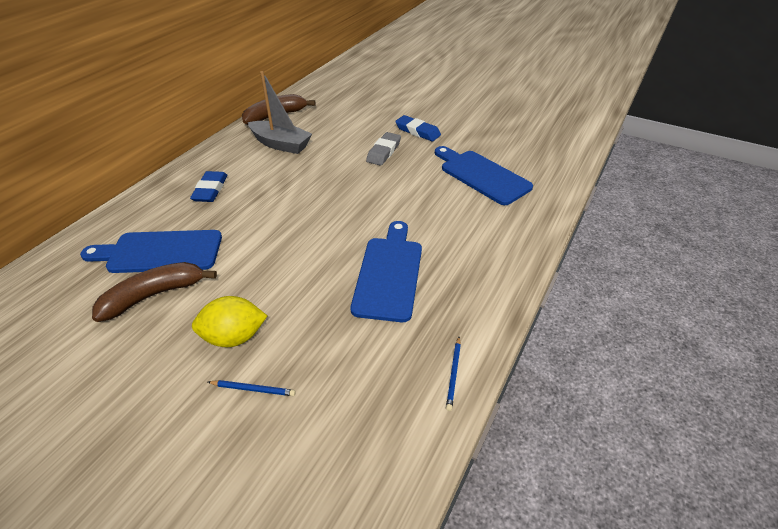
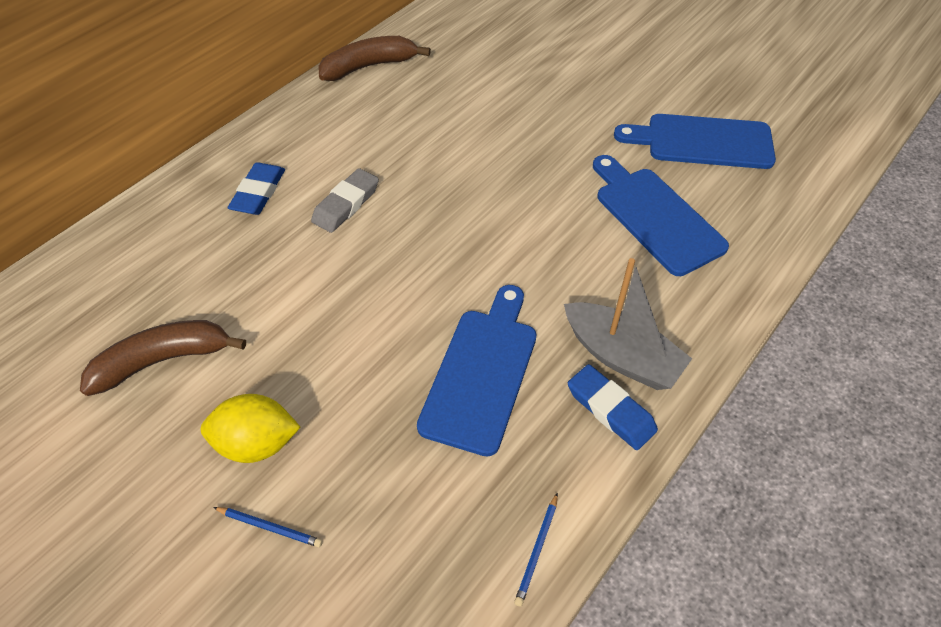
camera: 10 degrees right, 10 degrees up
(160, 252) = (179, 291): blue cutting board -> blue cutting board (703, 142)
(281, 144) = (369, 122): grey boat -> grey boat (621, 356)
(383, 152) = (516, 153): grey eraser -> grey eraser (346, 204)
(417, 131) = (575, 120): blue eraser -> blue eraser (610, 410)

